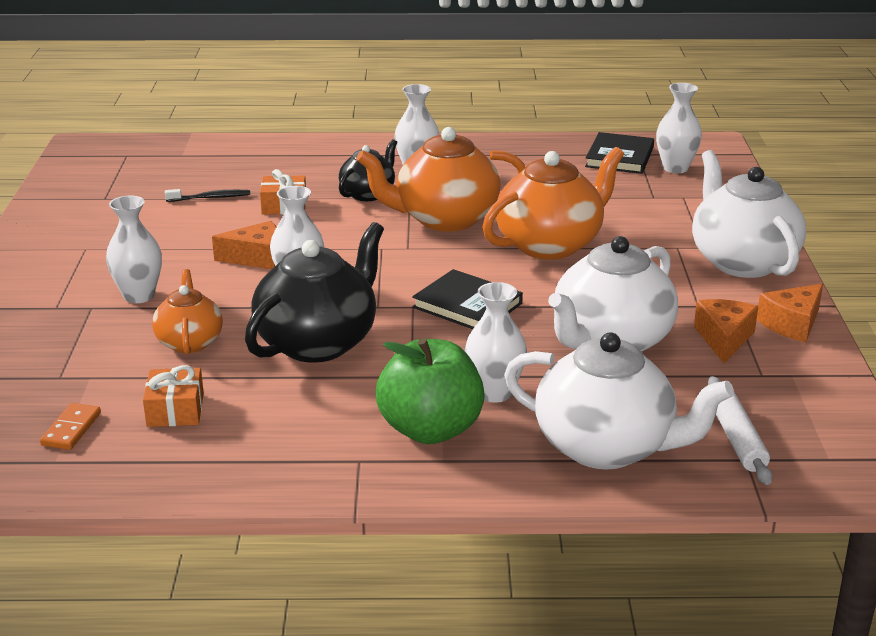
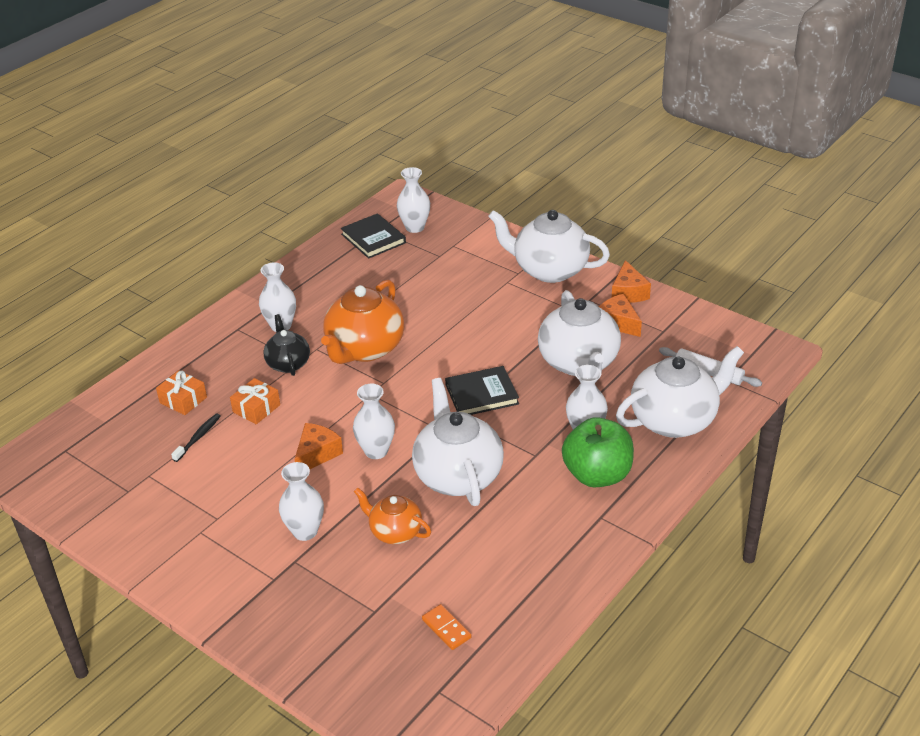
camera: 50 degrees left, 10 degrees up
(175, 410) = (472, 571): orange gift -> orange gift (183, 400)
(318, 342) = (457, 475): black teapot -> white teapot
(550, 244) = (448, 325): orange teapot -> none

